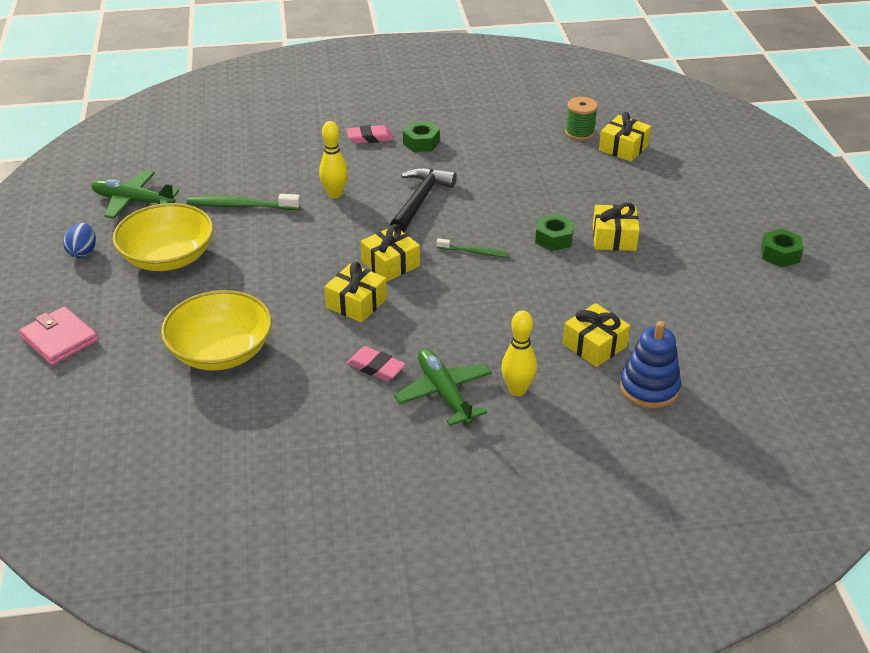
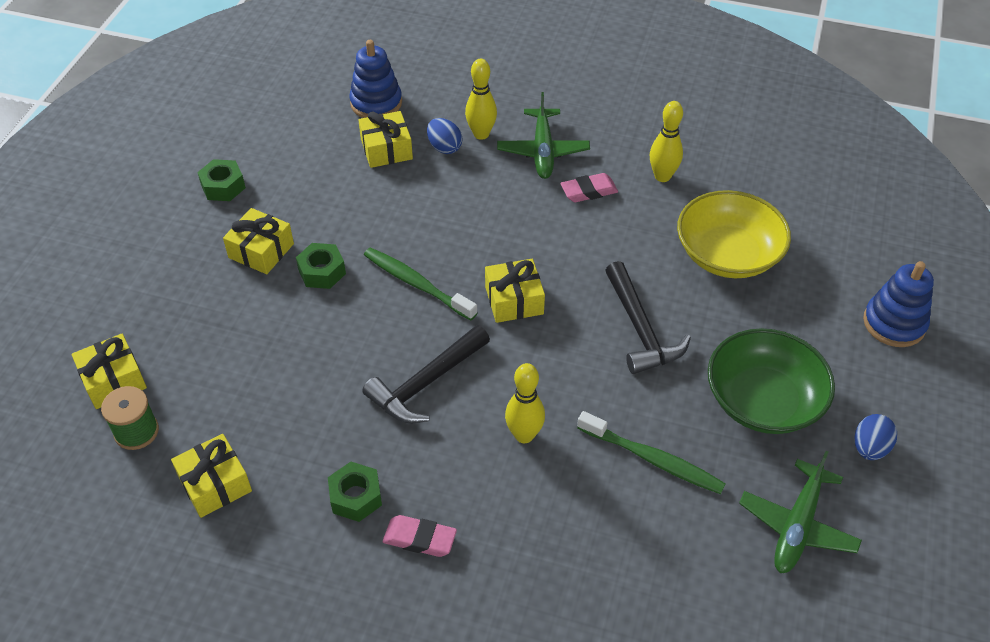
camera: 155 degrees left, 10 degrees up
(59, 339) = (894, 323): pink wallet -> blue stacking toy
(133, 201) = (797, 525): green plane -> green plane turned 75 degrees clockwise
(168, 257) = (763, 400): yellow bowl -> green bowl
(279, 274) = (640, 329): none -> black hammer
(309, 405) = (662, 176): none -> yellow bowling pin
(356, 303) = (574, 263): yellow gift -> yellow gift (215, 484)
(376, 367) = (589, 191): pink eraser -> pink eraser turned 75 degrees counterclockwise
(474, 252) = (416, 284): green toothbrush -> green toothbrush, size x1.62
(542, 365) = (444, 147): none -> blue egg
(780, 254) = (130, 177): green nut -> green nut (223, 186)

